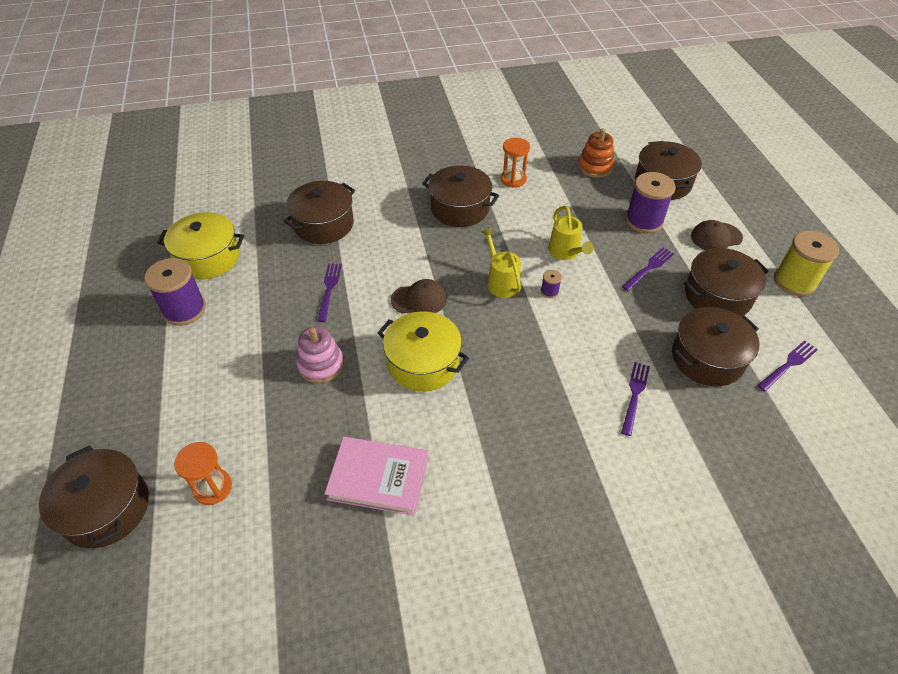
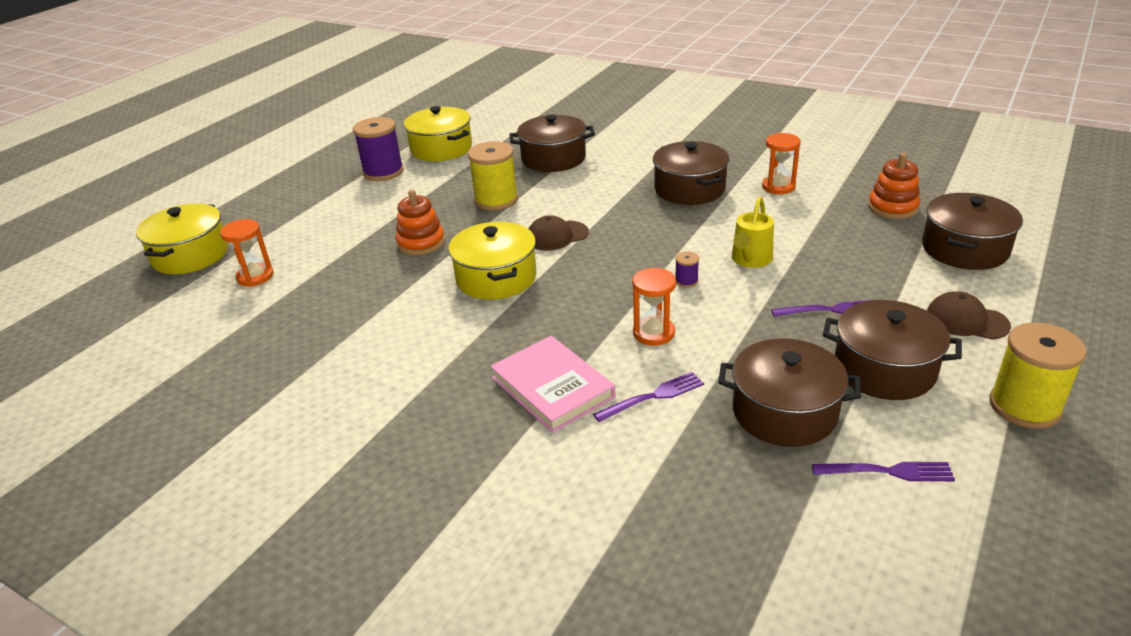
camera: 45 degrees right, 15 degrees down
(106, 508) = (190, 255): brown pot -> yellow pot
(321, 365) = (421, 243): pink stacking toy -> orange stacking toy
(329, 289) = (496, 200): purple fork -> yellow spool
(378, 478) = (356, 330): pink book -> pink book (552, 387)
(419, 299) = (557, 236): brown cap -> brown cap turned 120 degrees clockwise
(501, 282) = (649, 254): yellow watering can -> none
(579, 346) = (653, 333): none -> orange hourglass
(644, 221) = (886, 271): purple spool -> none

